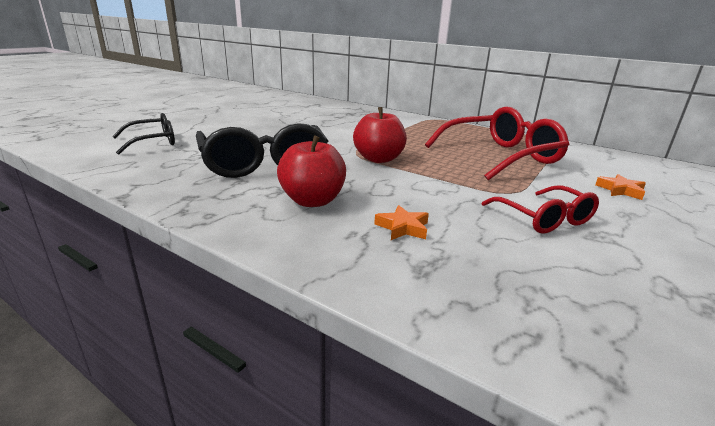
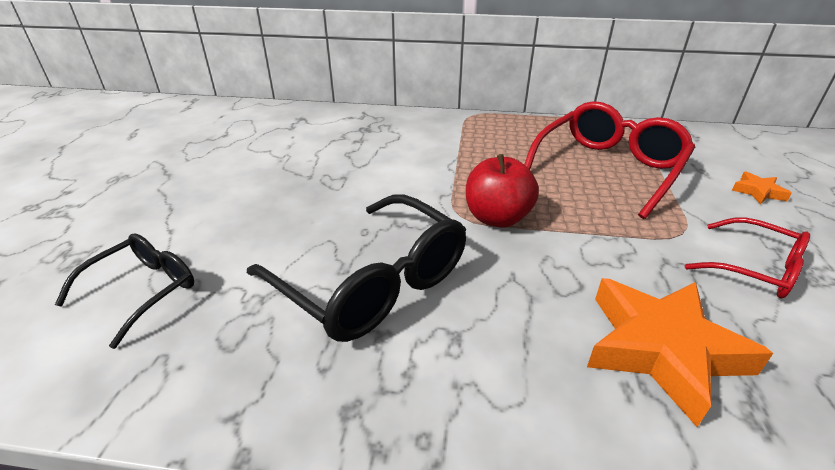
camera: 25 degrees left, 10 degrees up
(312, 201) = (516, 341): red apple -> none
(403, 227) = (662, 349): orange star -> orange star, size x2.23

